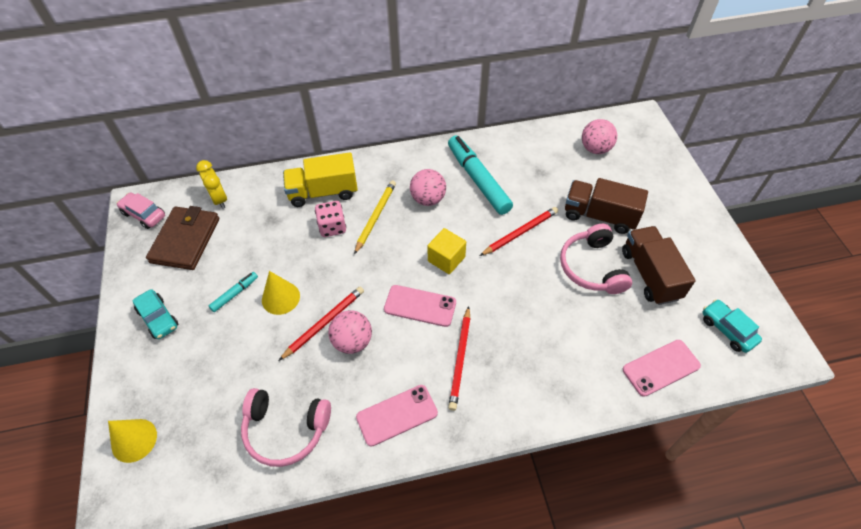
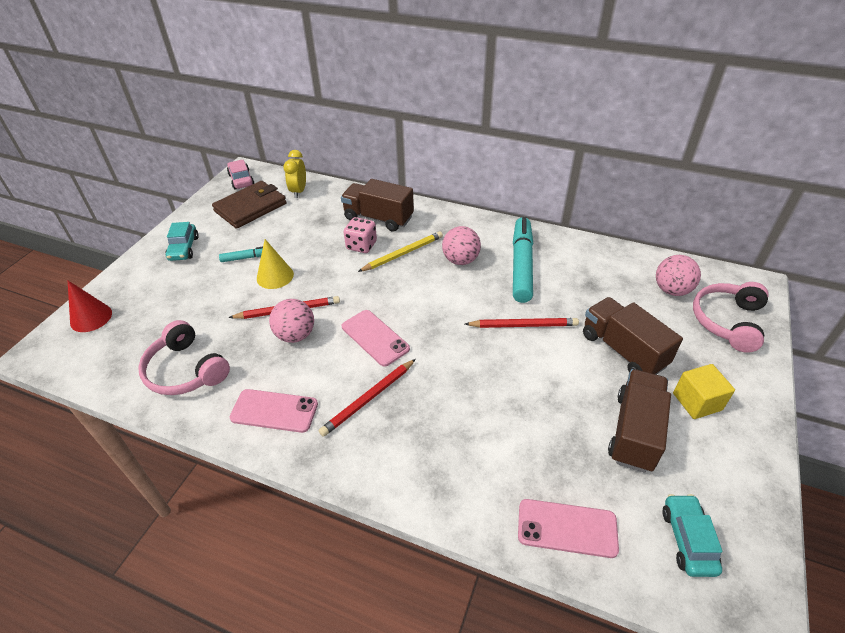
camera: 35 degrees right, 10 degrees down
(134, 440) = (91, 317): yellow cone -> red cone
(323, 192) = (378, 218): yellow truck -> brown truck
(446, 259) = (433, 313): yellow cube -> yellow cube (697, 401)
(591, 267) = (572, 391): pink headphones -> pink headphones (727, 321)

